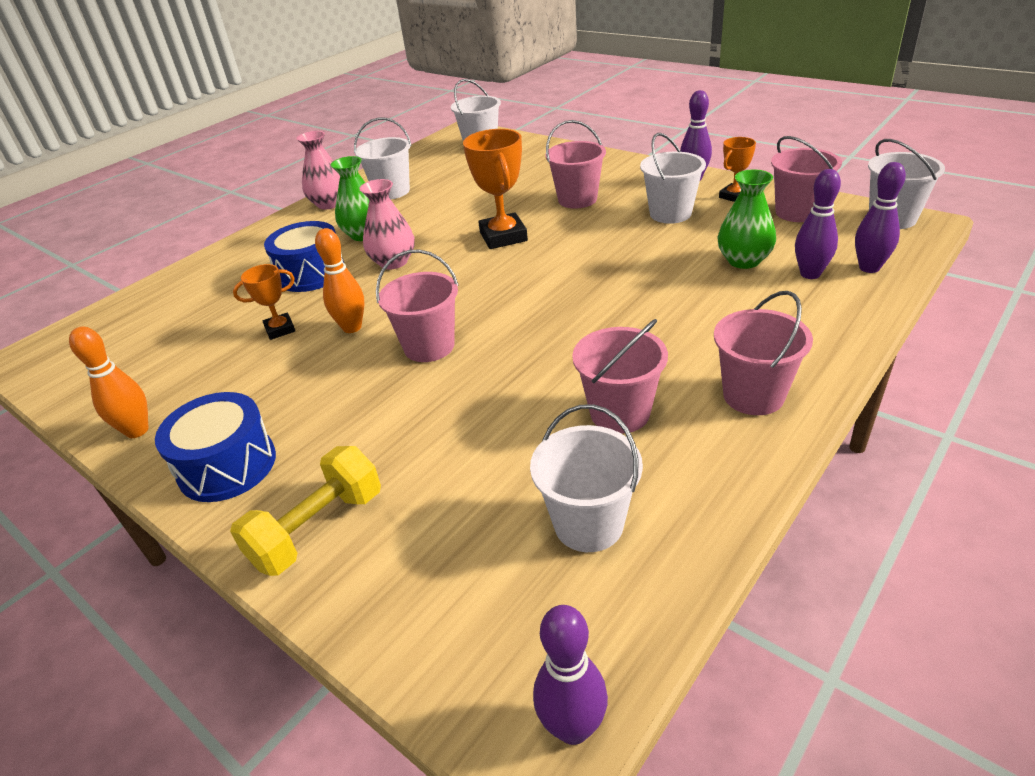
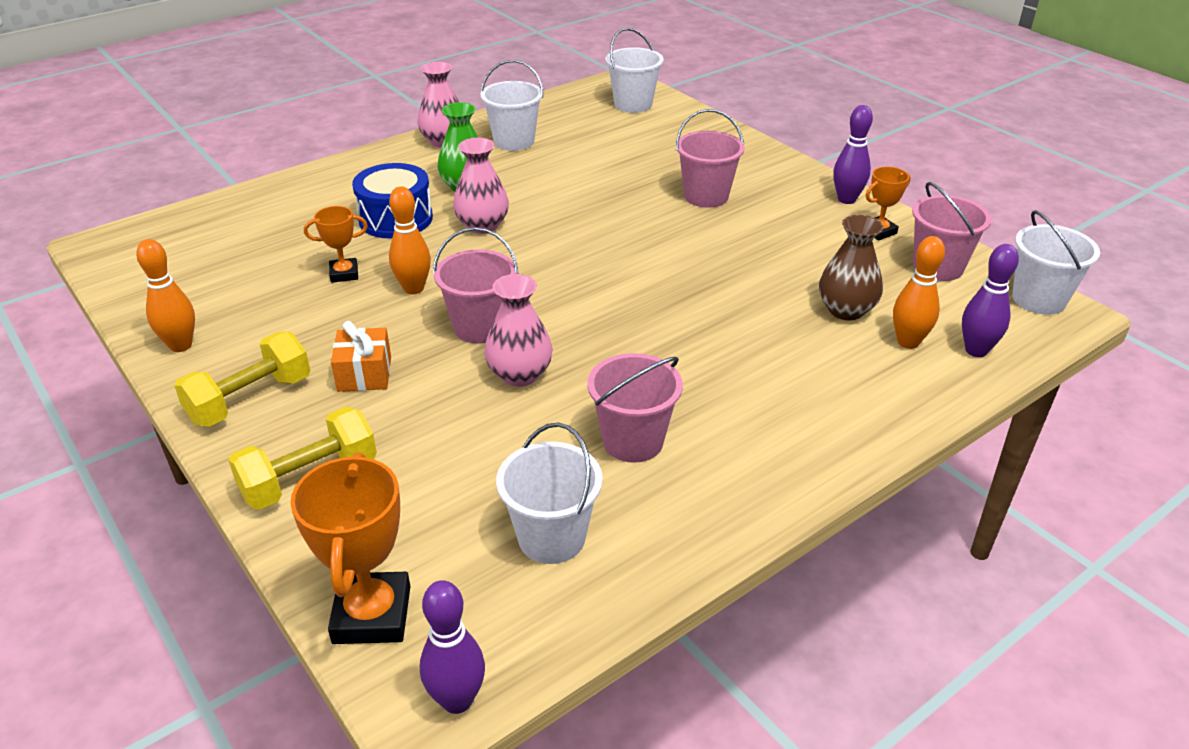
camera: 10 degrees right, 0 degrees up
(227, 465) = (250, 399): blue drum -> yellow dumbbell
(335, 414) = (364, 374): none -> orange gift
(485, 379) = (520, 374): none -> pink vase
(503, 236) = (607, 222): orange trophy -> orange trophy (372, 614)
(670, 213) = (797, 236): white bucket -> none
(743, 260) = (846, 310): green vase -> brown vase
(753, 395) = (773, 456): pink bucket -> none
(810, 274) = (908, 342): purple bowling pin -> orange bowling pin

